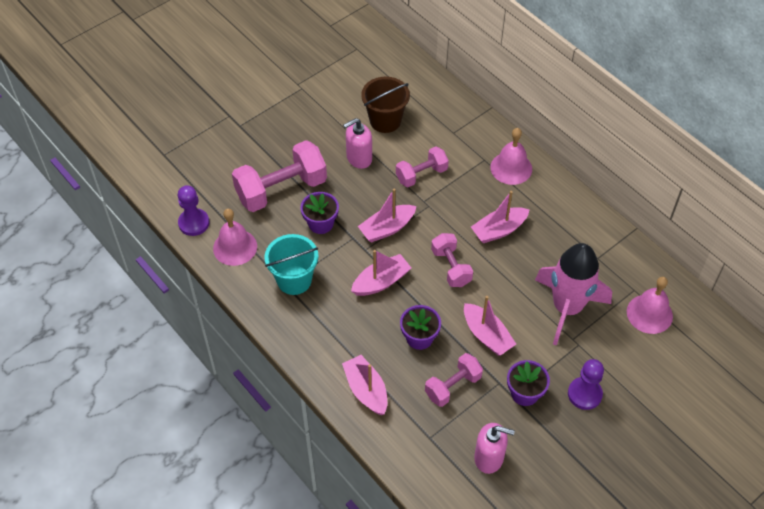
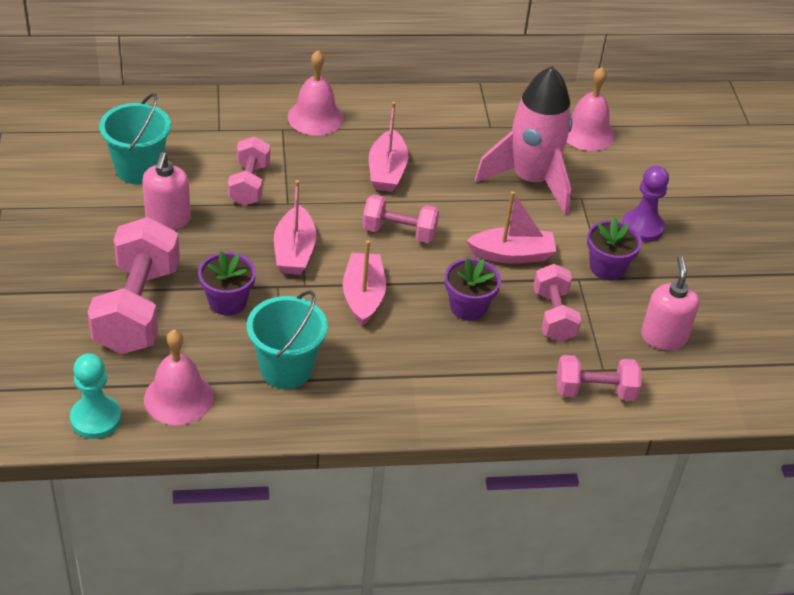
camera: 60 degrees left, 10 degrees down
(194, 223) = (96, 418): purple pawn -> turquoise pawn
(366, 390) = (499, 388): pink boat -> none
(385, 121) = (138, 169): brown bucket -> turquoise bucket
(407, 442) = (594, 391): none -> pink dumbbell
(489, 458) = (663, 337): pink soap dispenser -> pink soap dispenser turned 45 degrees counterclockwise

